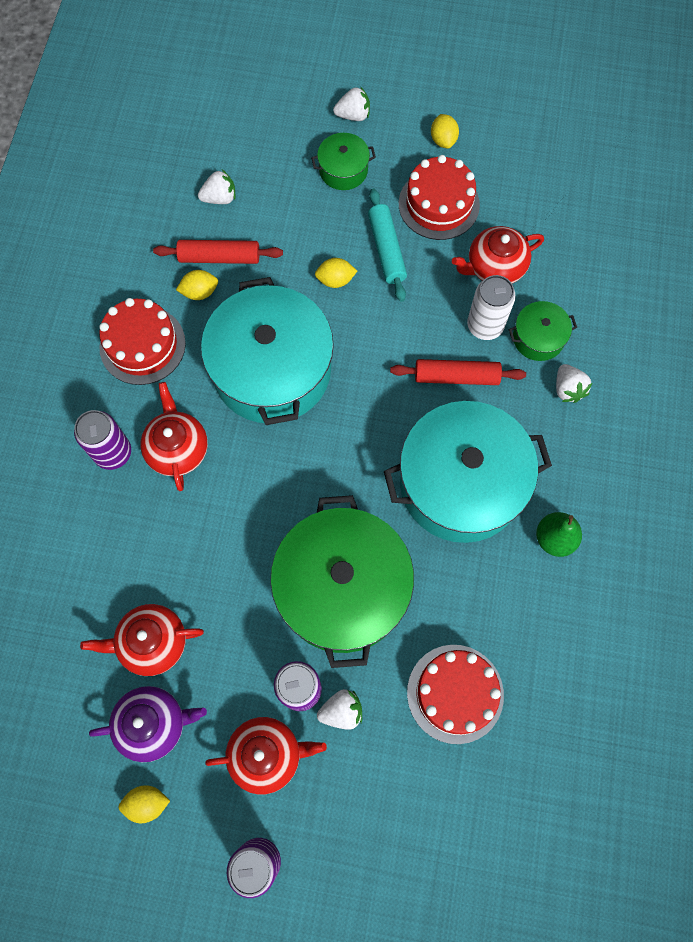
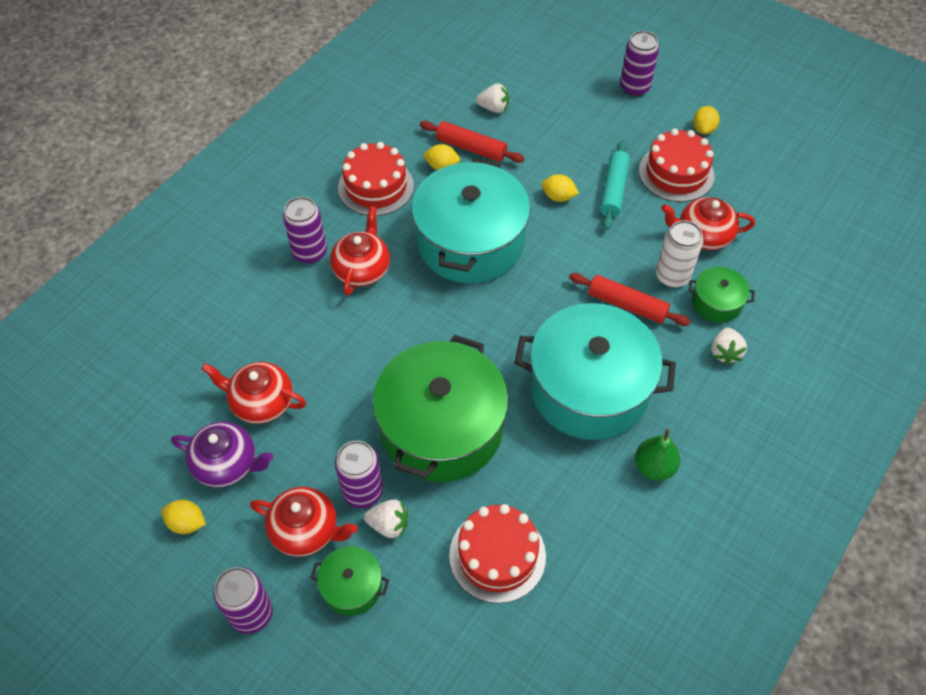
camera: 25 degrees right, 15 degrees down
(343, 170) = (606, 122): green pot -> green pot (352, 587)
(353, 115) = (634, 87): white strawberry -> purple can

